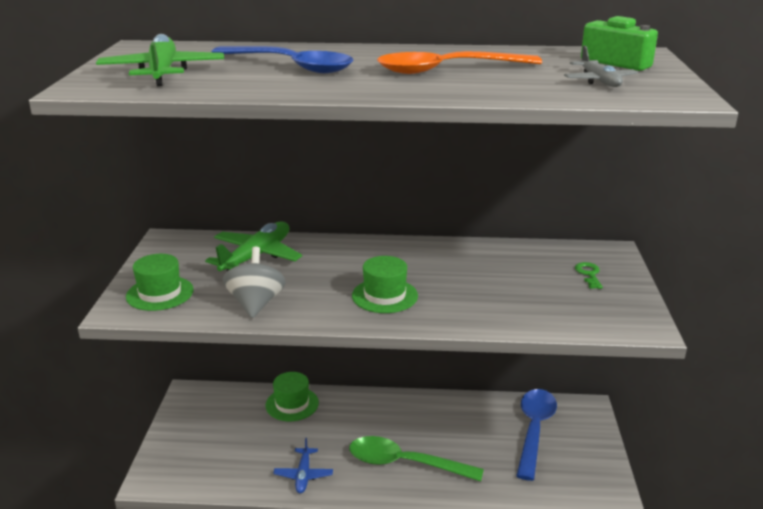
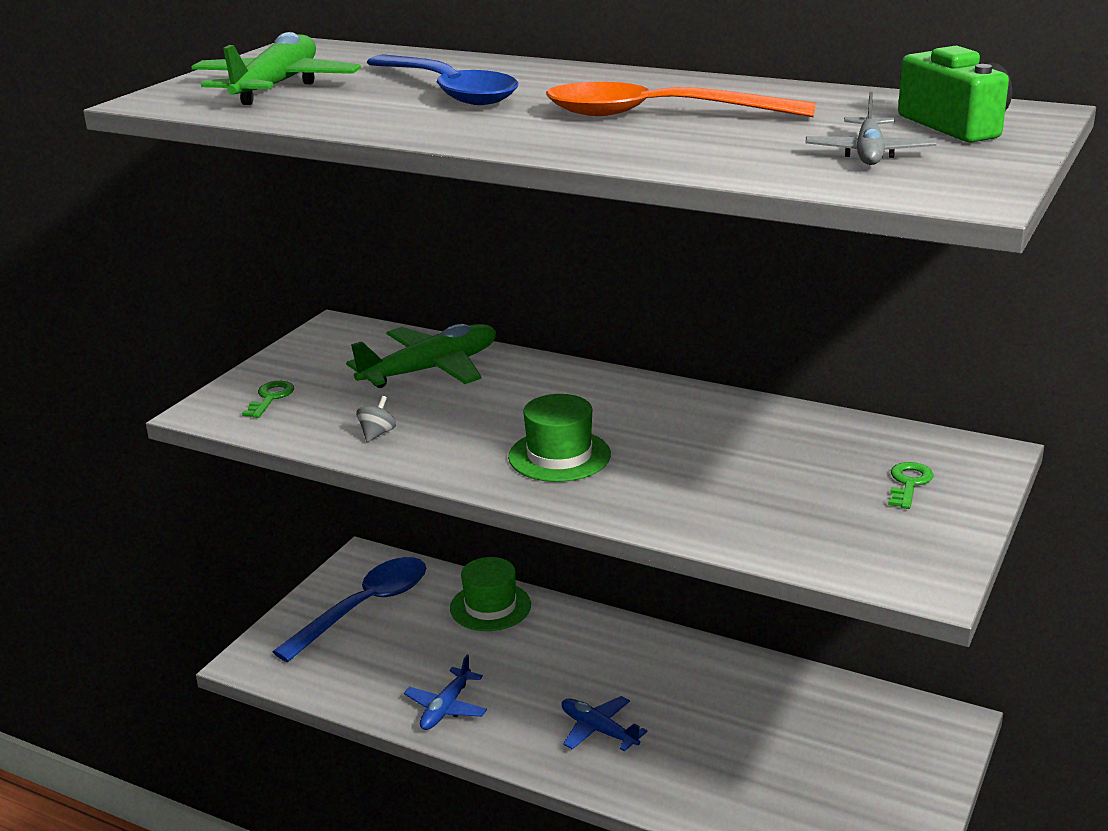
camera: 25 degrees right, 0 degrees up
(160, 293) = (270, 398): green hat -> green key
(256, 304) = (377, 434): grey spinning top -> grey spinning top, size x0.46
(405, 463) = (598, 730): green spoon -> blue plane
(534, 430) = (833, 734): blue spoon -> blue spoon (364, 608)

